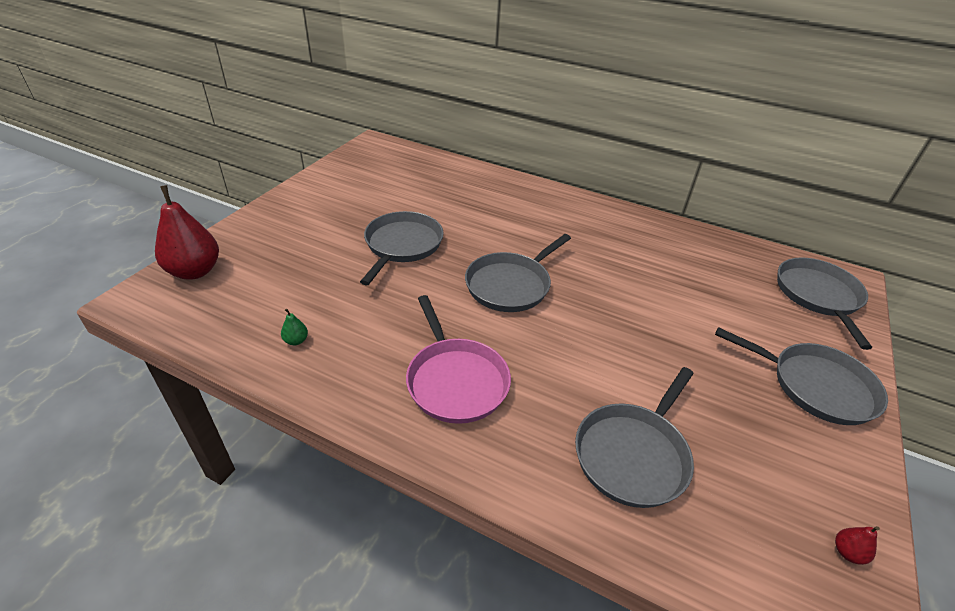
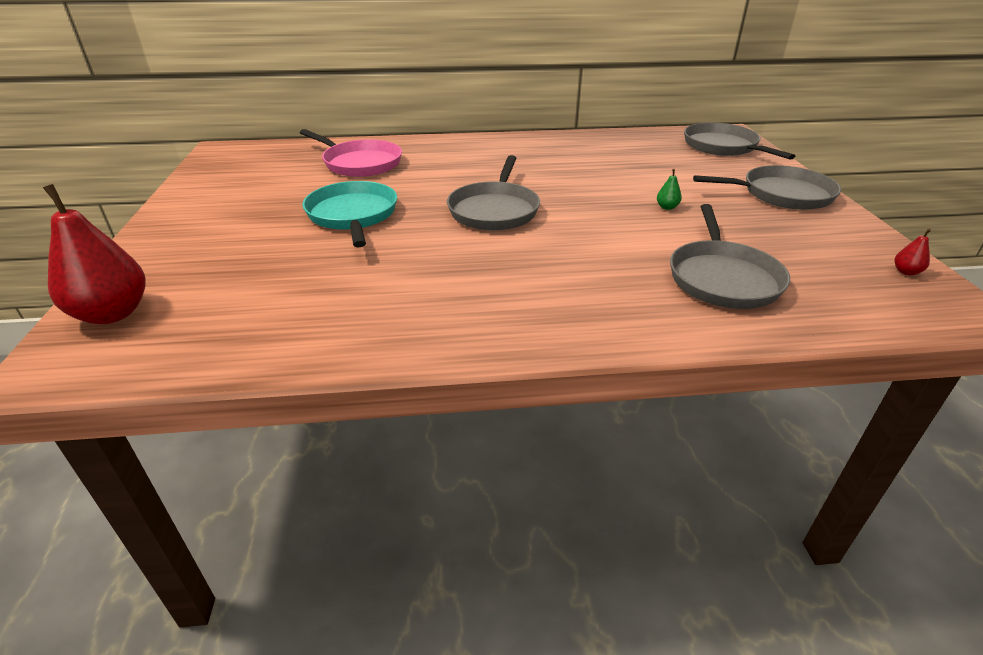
camera: 30 degrees left, 5 degrees down
(296, 341) = (326, 323): green pear -> green pear (667, 207)
(402, 245) = (353, 215): grey pan -> turquoise pan
(455, 381) = (528, 290): pink pan -> pink pan (360, 163)

